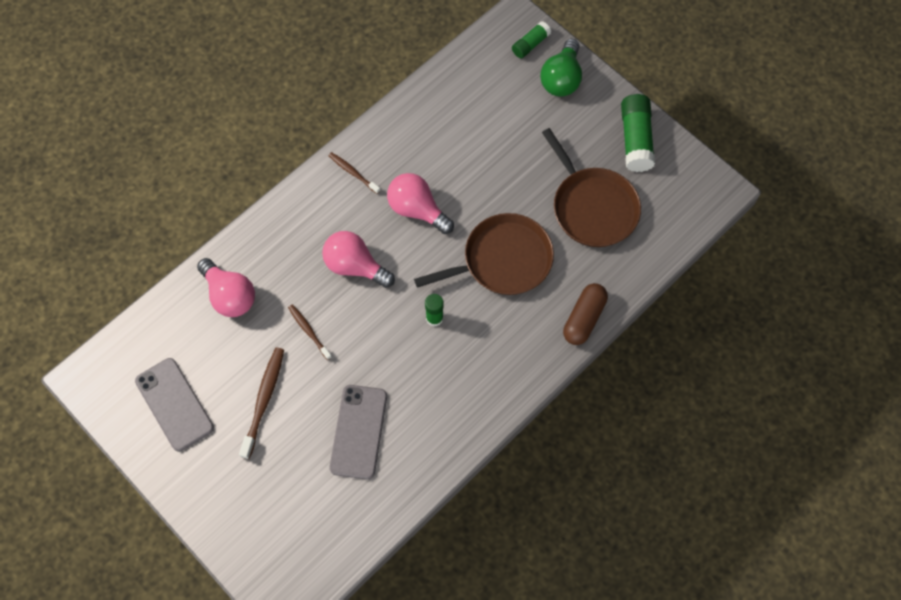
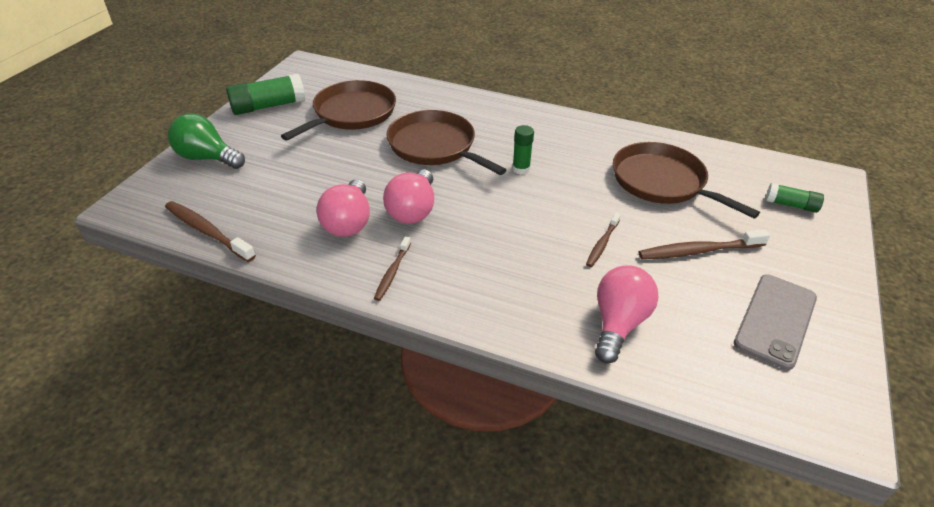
camera: 115 degrees left, 25 degrees down
(355, 266) = (506, 234): pink light bulb -> pink light bulb (348, 222)
(358, 431) = (662, 182): grey phone -> brown pan
(458, 67) = (207, 231): none -> brown toothbrush
(530, 44) = (163, 187): green glue stick -> green glue stick (791, 205)
(561, 79) = (207, 158): green light bulb -> green light bulb turned 150 degrees counterclockwise
(584, 318) = (460, 98): brown capsule -> none

